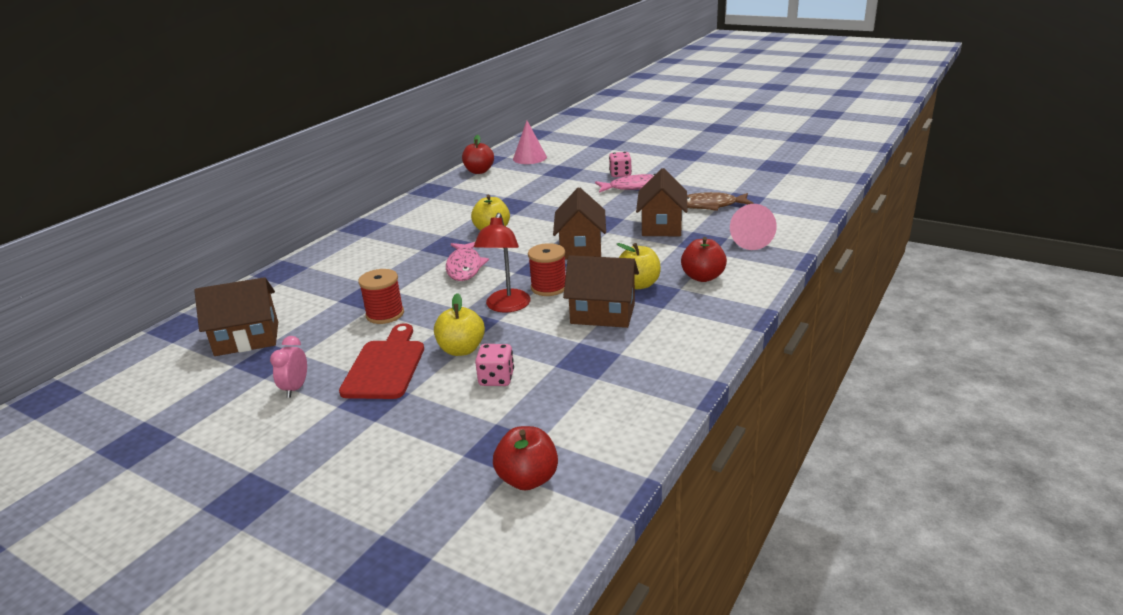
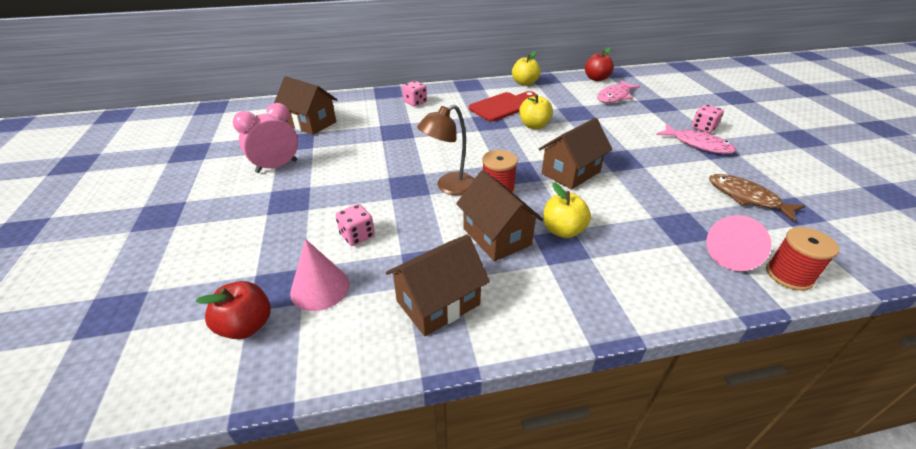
camera: 45 degrees right, 10 degrees up
(296, 388) = (277, 166): pink clock -> pink clock, size x1.67
(335, 265) = (415, 102): none -> pink dice
(385, 314) = (384, 148): red spool -> red spool (789, 275)
(386, 366) = (328, 182): red cutting board -> red cutting board (502, 106)
(461, 349) = (376, 200): yellow apple -> yellow apple (524, 83)
(465, 267) = (474, 143): pink fish -> pink fish (615, 96)
(506, 307) = (449, 187): red lamp -> brown lamp
(529, 158) = (649, 83): pink cone -> pink cone (320, 288)
(662, 226) = (666, 191): brown house -> brown house (438, 303)
(702, 277) = (627, 260): red apple -> none

